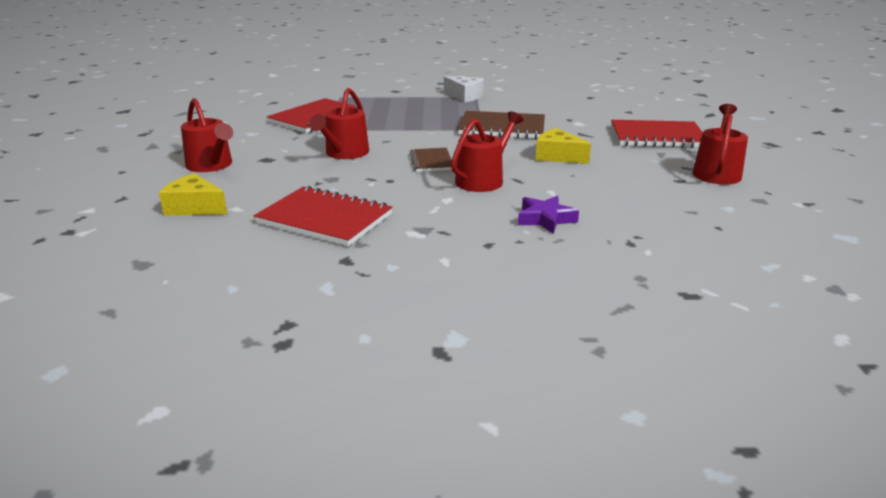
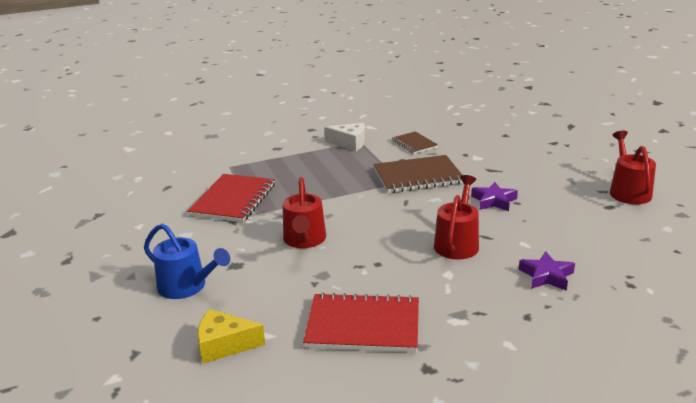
camera: 20 degrees left, 0 degrees up
(211, 165) = (186, 286): red watering can -> blue watering can
(431, 161) = (393, 232): brown notebook -> brown notebook (414, 144)
(557, 156) = (494, 201): yellow cheese -> purple star
(657, 136) = (552, 160): red notebook -> none

